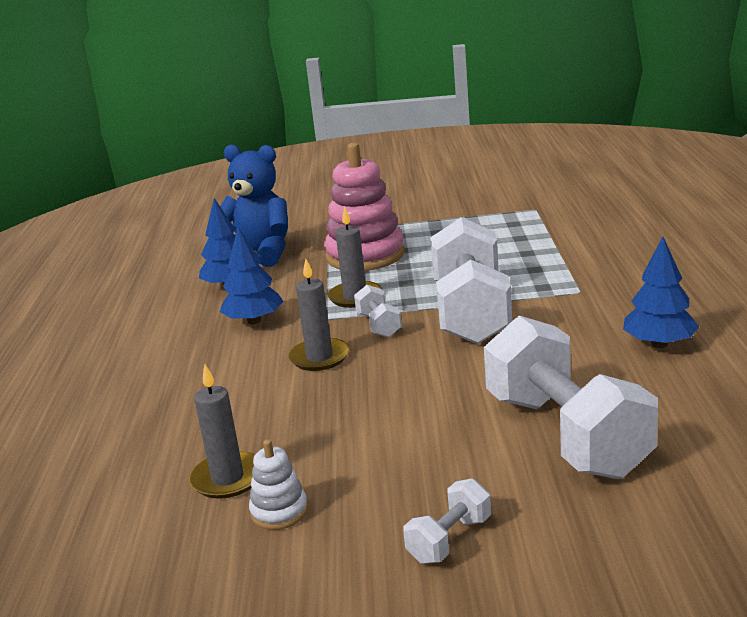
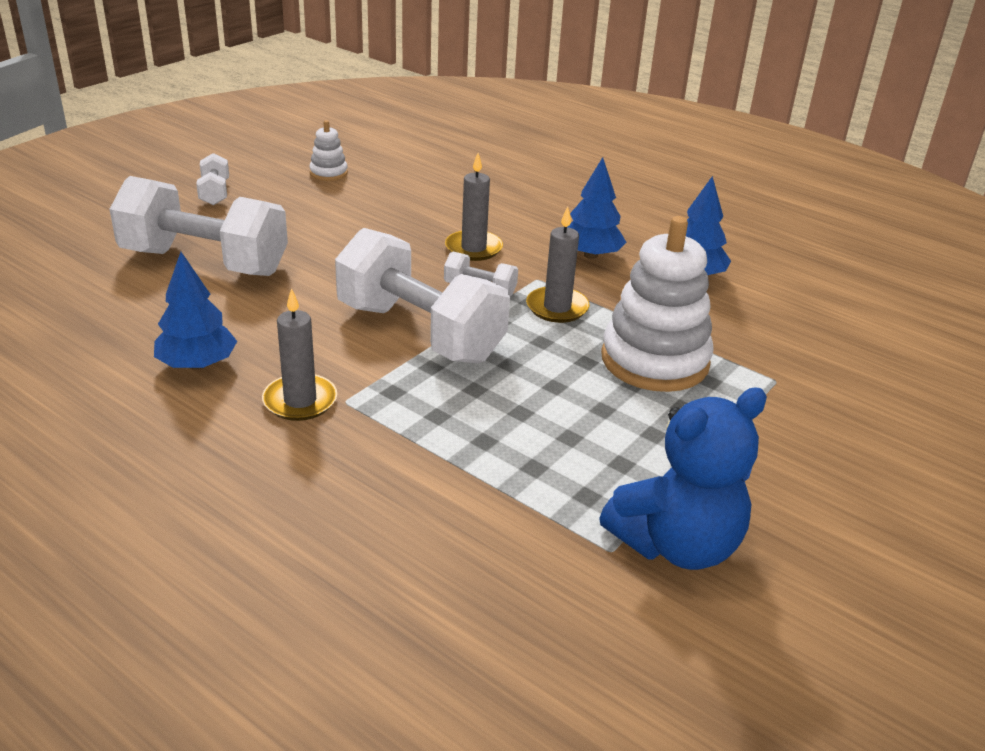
camera: 125 degrees right, 10 degrees up
(227, 478) = (386, 174): grey candle -> grey candle (300, 401)
(260, 254) = (761, 318): blue teddy bear -> blue teddy bear (676, 544)
(365, 255) = (654, 360): pink stacking toy -> white stacking toy

